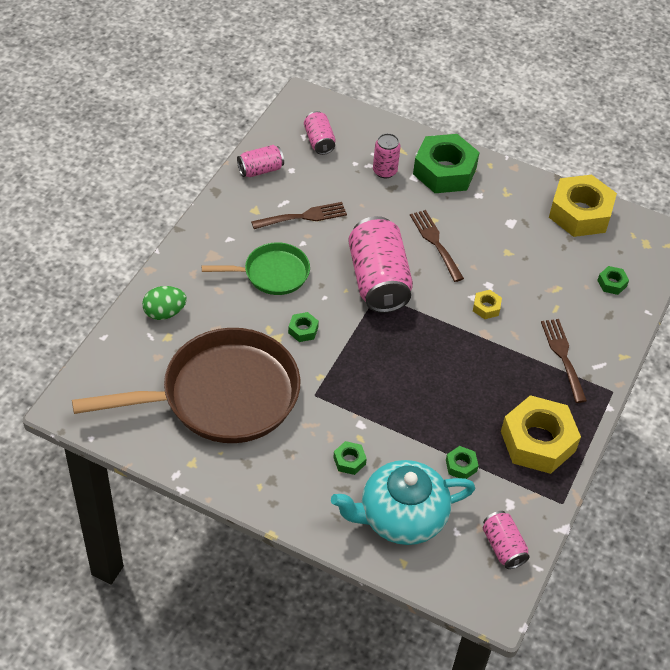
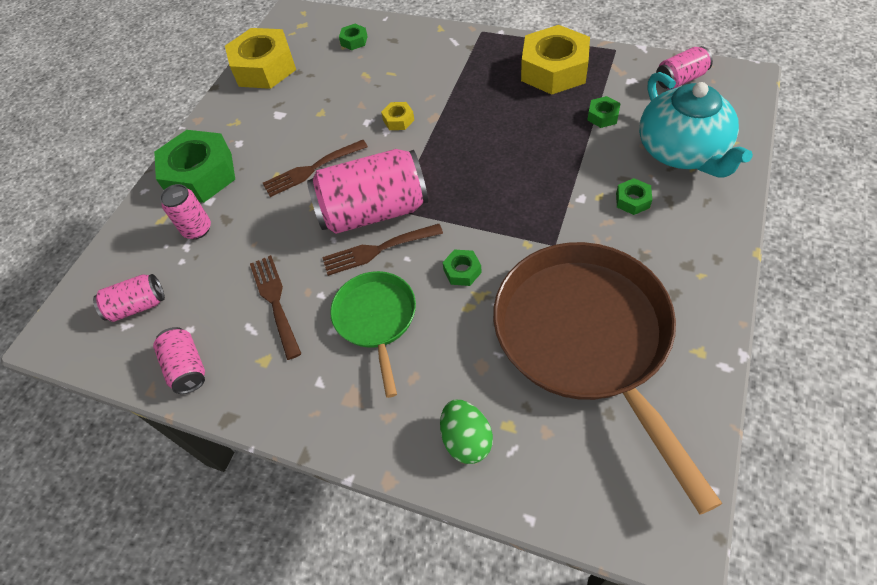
camera: 85 degrees left, 5 degrees up
(563, 356) = (449, 63): brown fork -> brown fork (377, 250)

